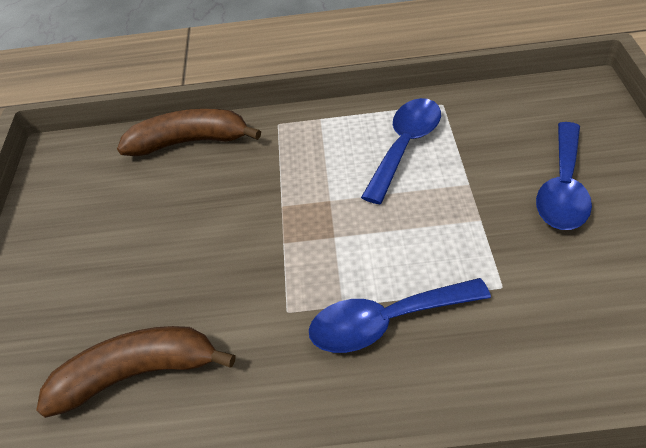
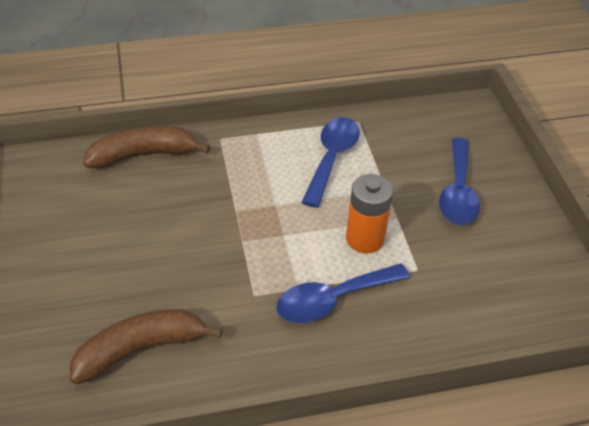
camera: 15 degrees left, 0 degrees up
(436, 244) = (364, 239): none -> orange battery

